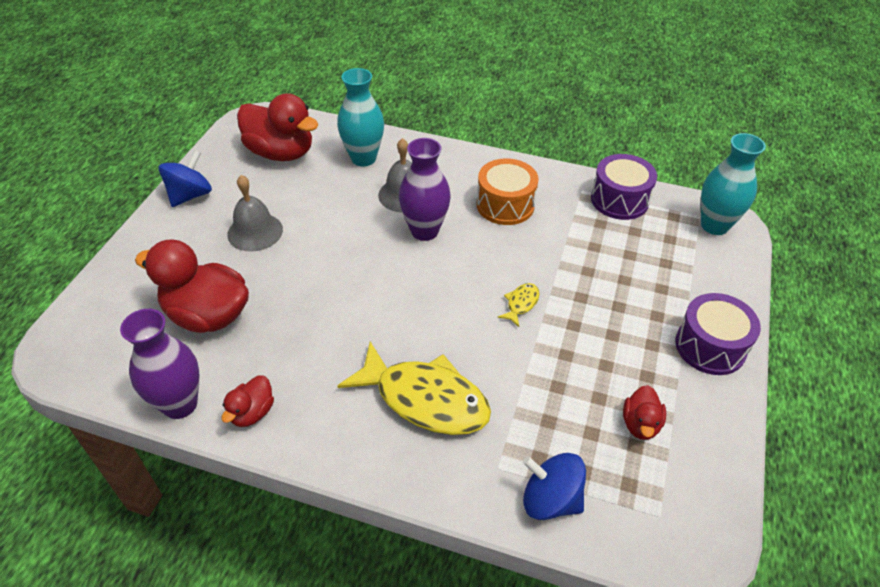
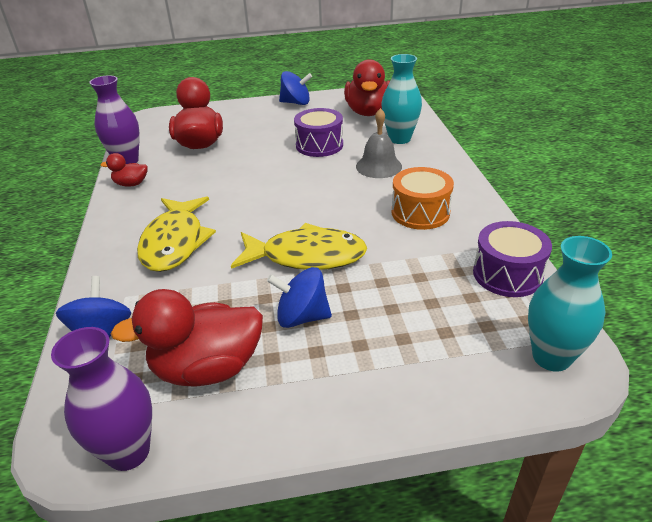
camera: 65 degrees right, 10 degrees down
(255, 232) = (284, 131): grey bell -> none
(424, 231) = (347, 187): purple vase -> purple vase (128, 452)
(521, 304) = (306, 256): yellow fish -> yellow fish, size x2.39
(605, 338) = (302, 317): none -> blue spinning top
(640, 424) = (207, 368): red duck -> red duck, size x2.01
(710, 346) = (345, 398): purple drum -> purple drum (319, 145)

